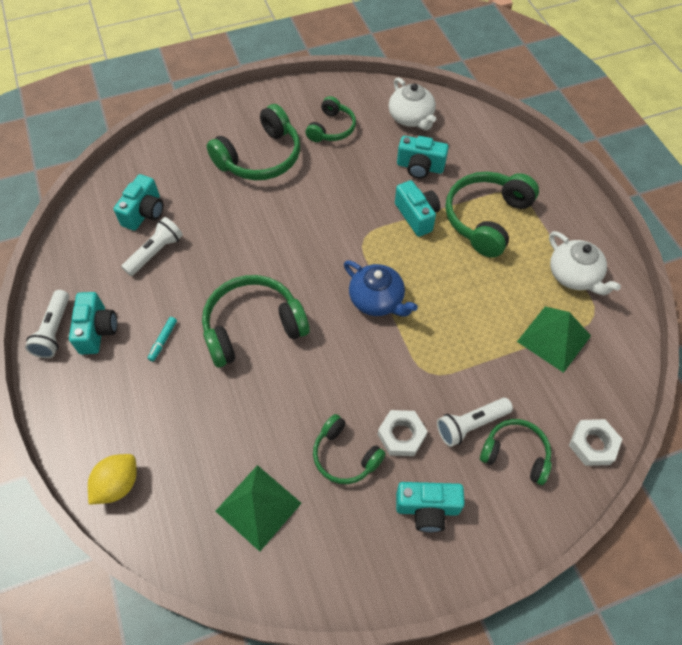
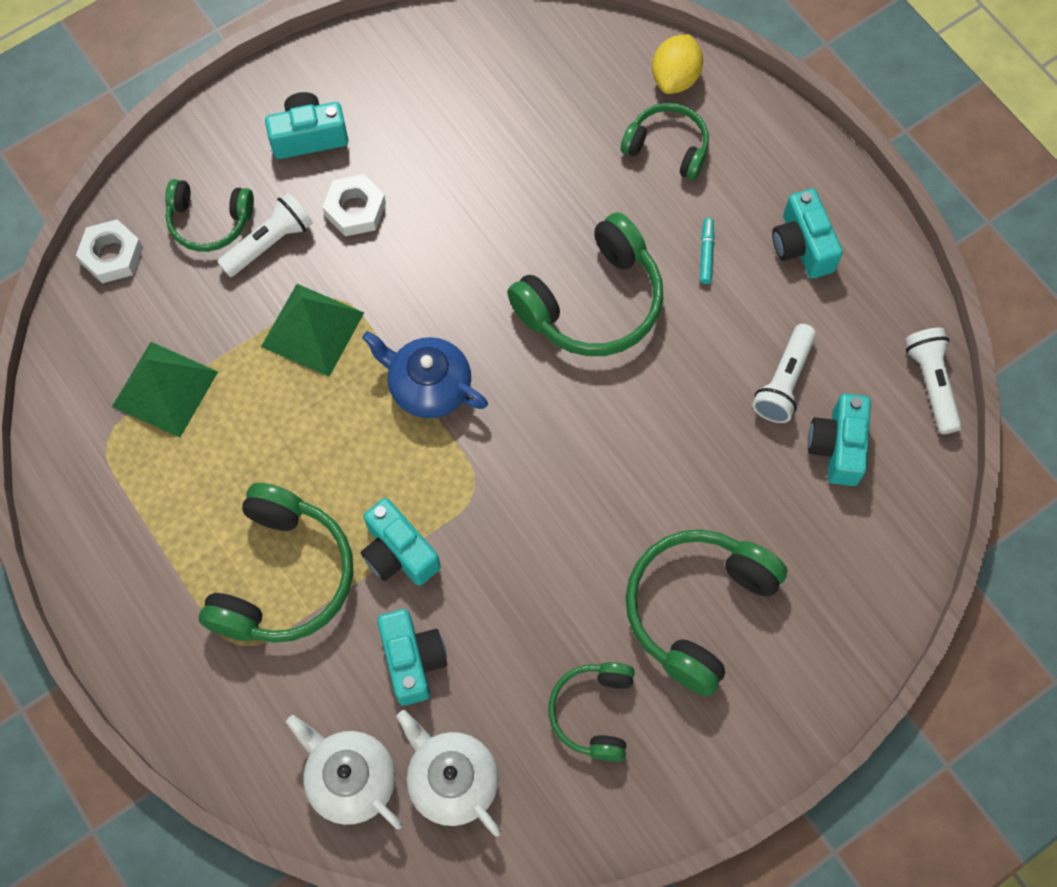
camera: 165 degrees right, 10 degrees up
(54, 331) = (859, 231): white flashlight -> white flashlight (931, 383)
(258, 507) = (504, 94): green pyramid -> green pyramid (312, 329)
(345, 456) = (419, 170): green headphones -> green headphones (667, 147)
(420, 167) = (412, 660): turquoise camera -> turquoise camera turned 75 degrees clockwise
(574, 275) = (136, 502): white teapot -> white teapot (350, 779)

